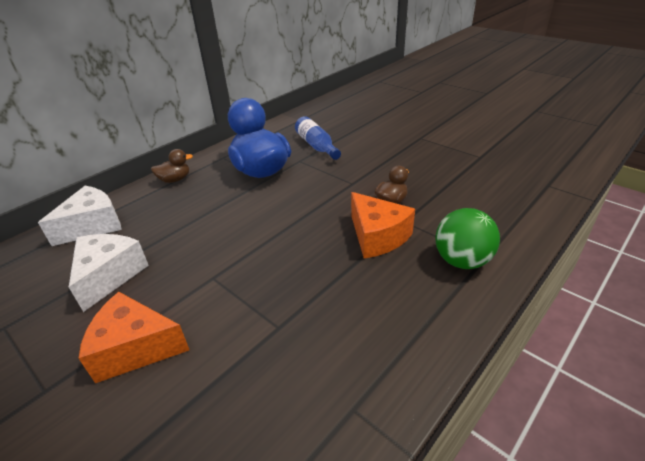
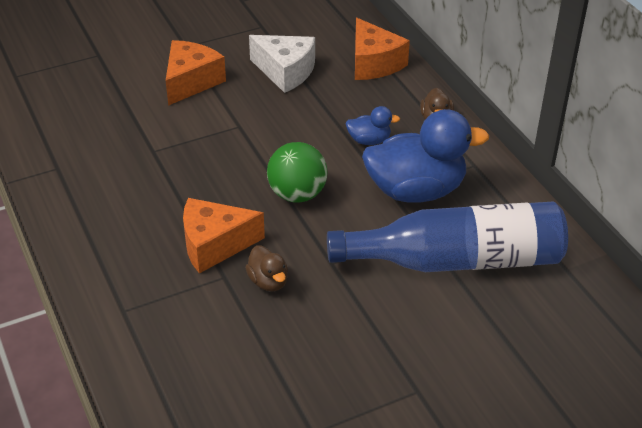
camera: 110 degrees right, 5 degrees up
(93, 226) = (373, 63): white cheese -> orange cheese
(210, 201) = (369, 140): none -> blue duck
(316, 146) = (457, 260): blue bottle -> blue bottle, size x1.95
(462, 261) = (132, 290): green ball -> green ball (297, 194)

